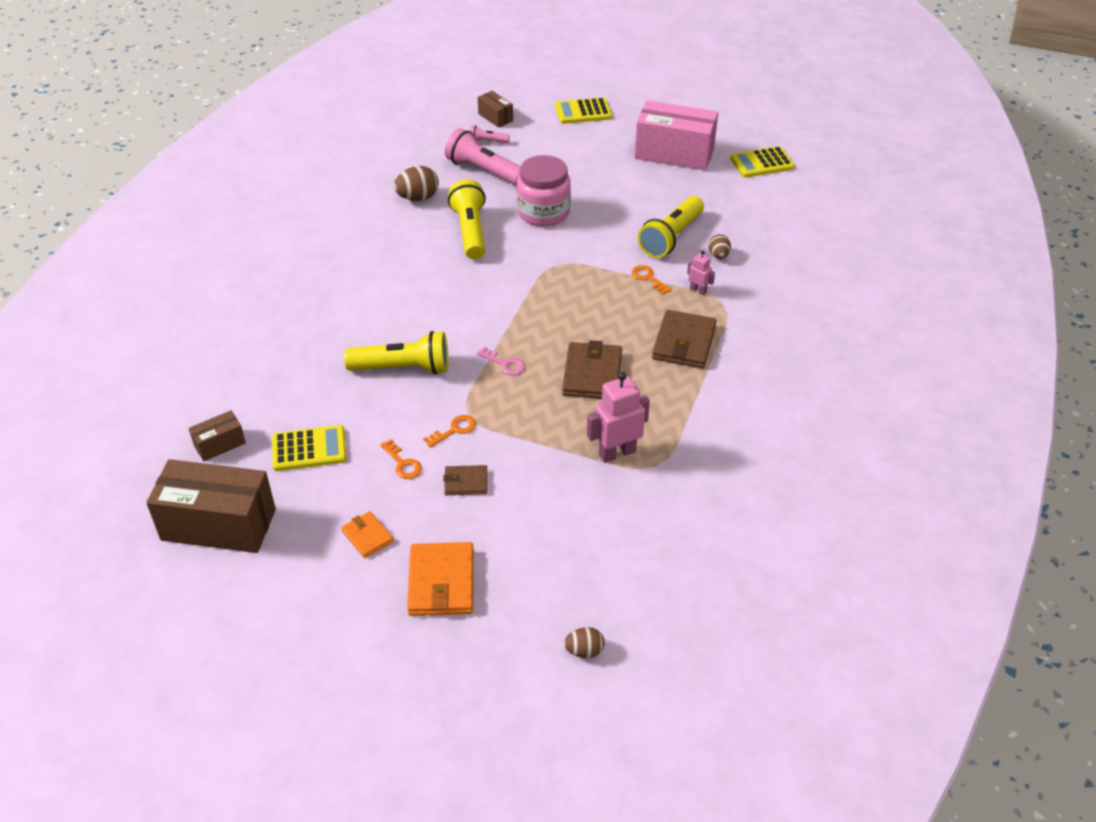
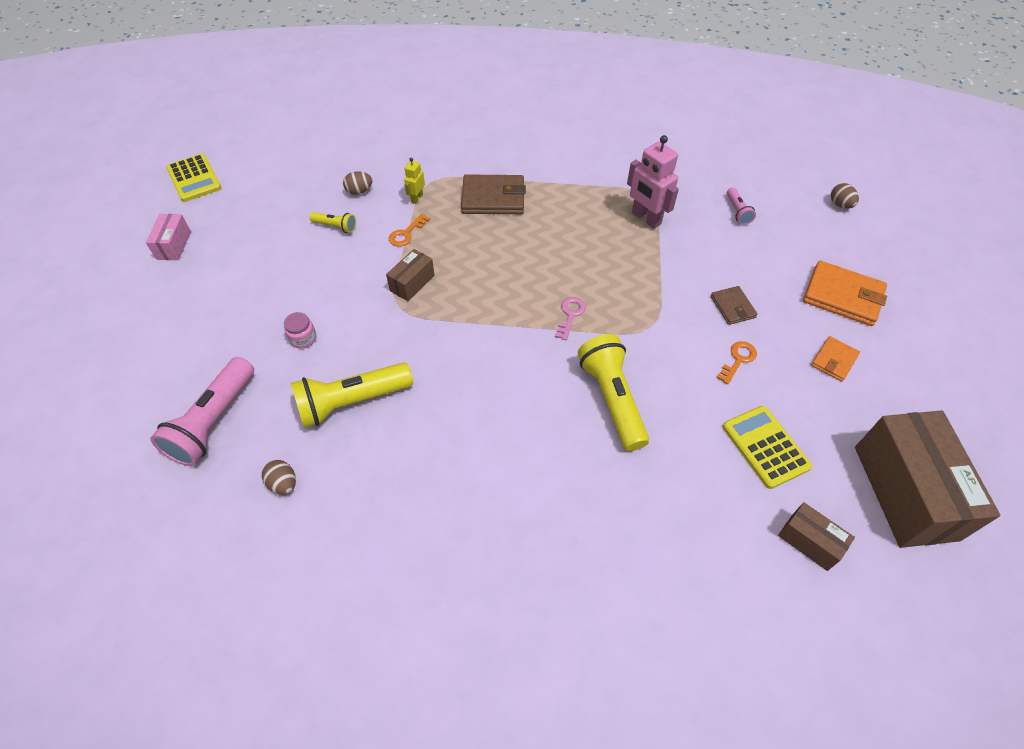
camera: 105 degrees left, 10 degrees up
(418, 198) = (283, 484): brown egg -> brown egg, size x0.61
(441, 582) = (842, 296): orange wallet -> orange wallet turned 45 degrees clockwise
(454, 430) = (676, 332): orange key -> none
(487, 142) = (137, 436): pink flashlight -> pink flashlight (737, 211)
(495, 117) = (70, 443): brown box -> brown box (412, 283)
(543, 212) = (303, 338): pink jar -> pink jar, size x0.43
(583, 112) = (67, 345): yellow calculator -> none
(592, 374) = (558, 249): brown wallet -> none
(671, 238) = (335, 226): yellow flashlight -> yellow flashlight, size x0.49
(674, 153) = (174, 245): pink box -> pink box, size x0.48
(698, 291) = (416, 198): pink robot -> yellow robot

